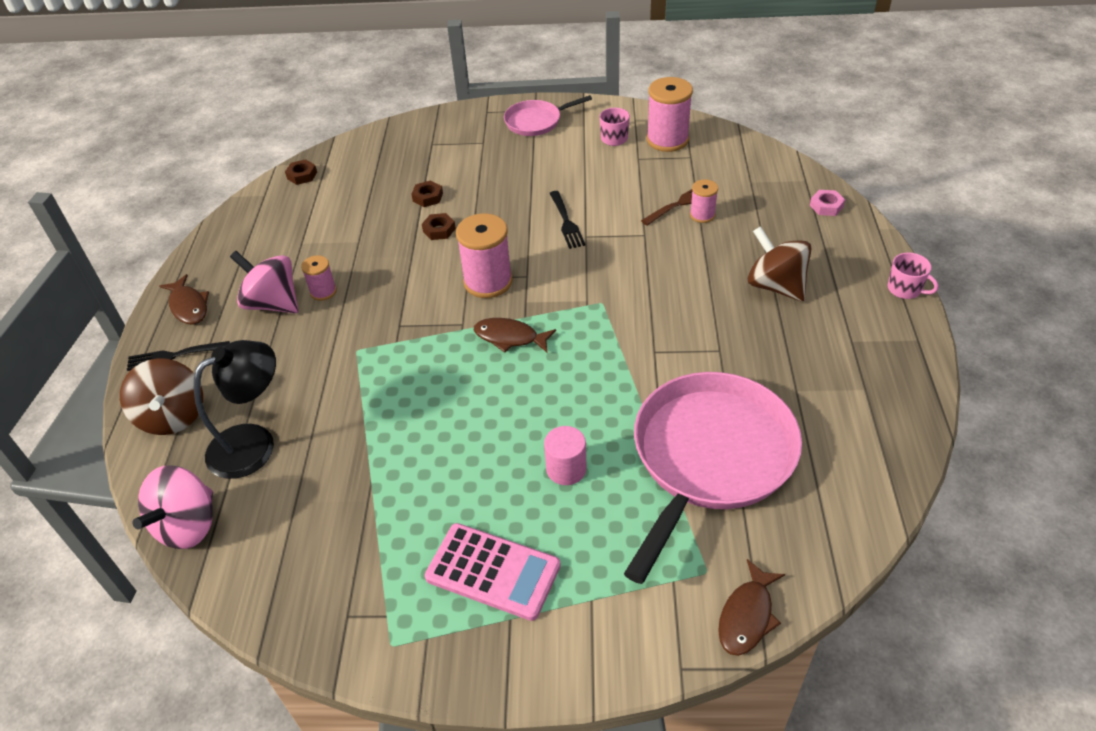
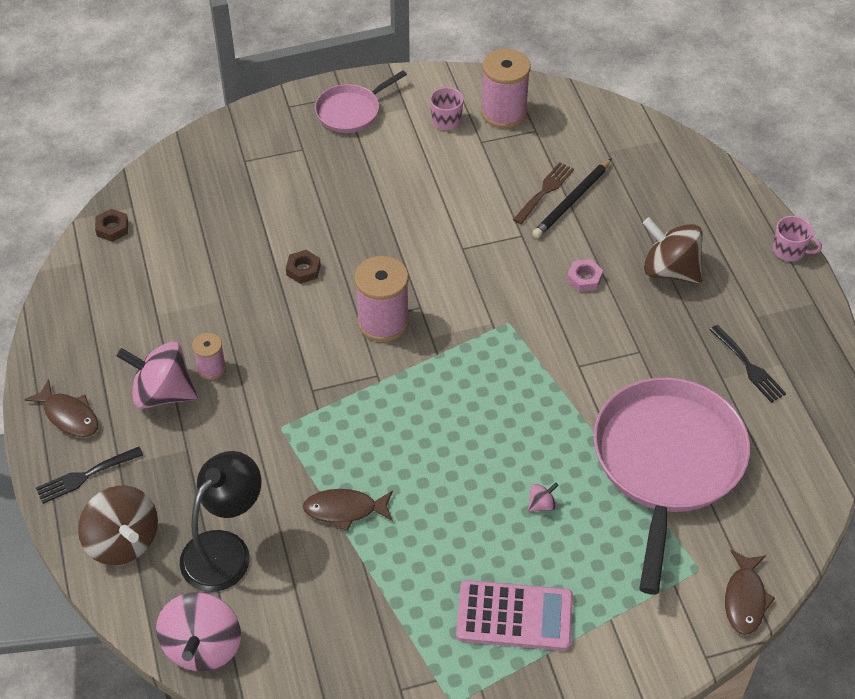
camera: 20 degrees left, 5 degrees up
(427, 197) = (272, 231): brown nut -> none
(510, 337) = (432, 380): brown fish -> brown fish (344, 510)
(566, 222) = (436, 235): black fork -> black fork (749, 366)
(566, 469) = (541, 504): pink cylinder -> pink spinning top
(702, 215) = (572, 201): pink spool -> black pencil
(826, 206) = (690, 168): pink nut -> pink nut (584, 278)

